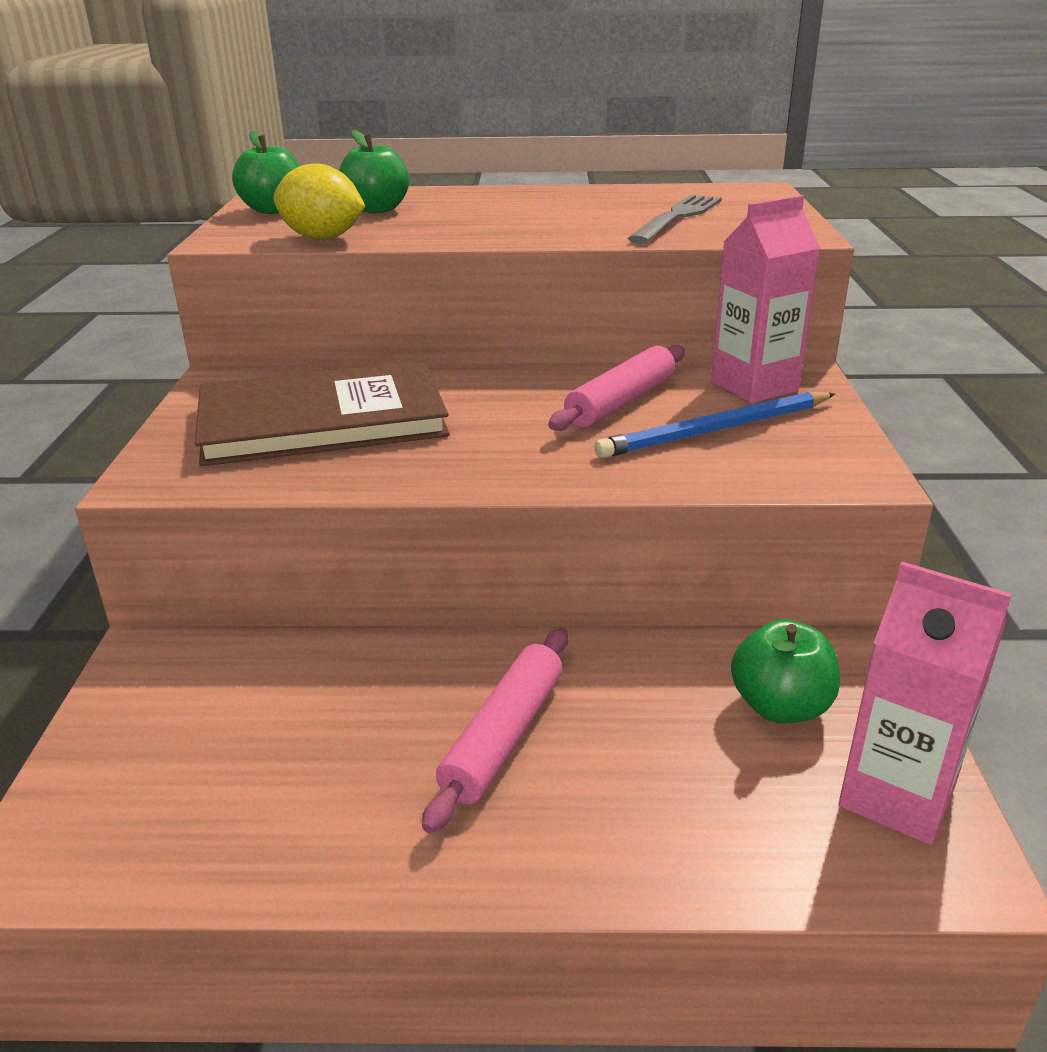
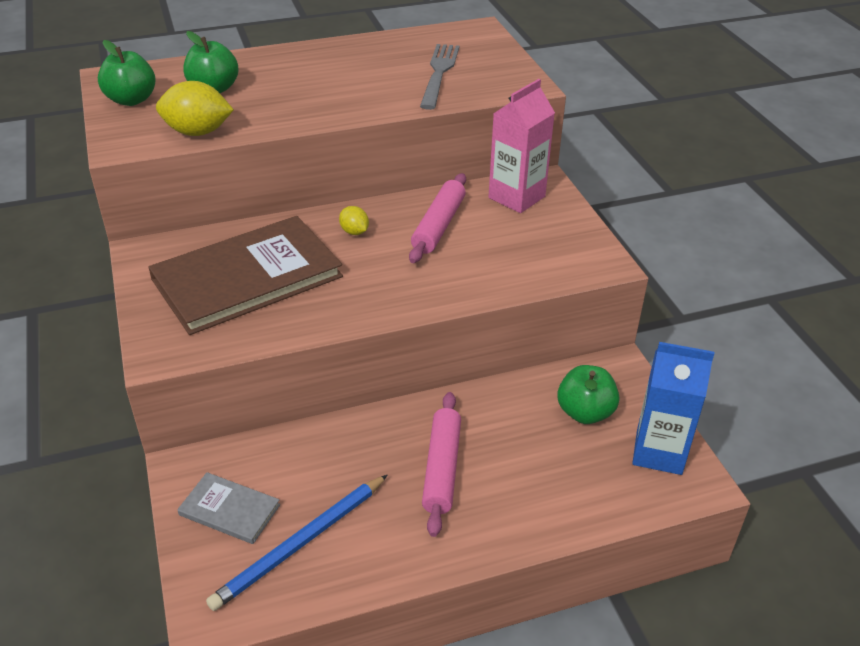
camera: 20 degrees left, 10 degrees up
(162, 721) = (229, 510): none -> grey book
(498, 393) = (354, 232): none -> yellow lemon
(715, 430) = (508, 241): blue pencil -> blue pencil (300, 544)
(896, 796) = (659, 452): pink carton -> blue carton

